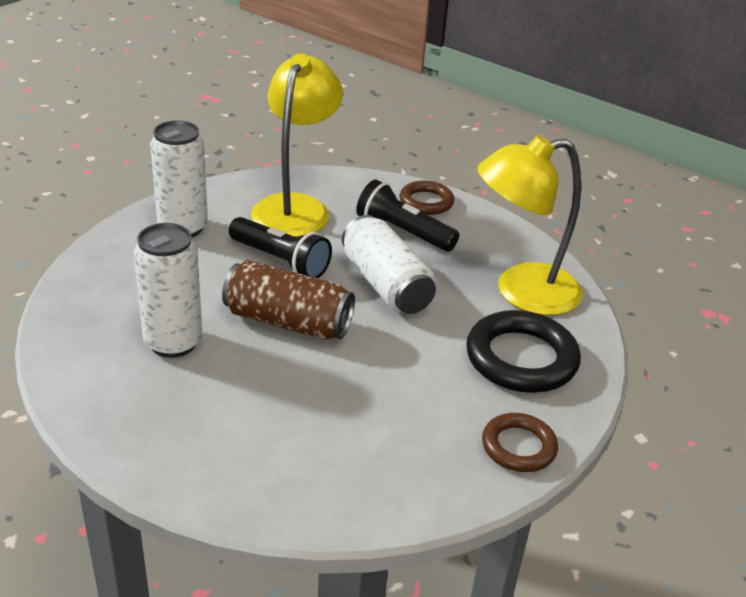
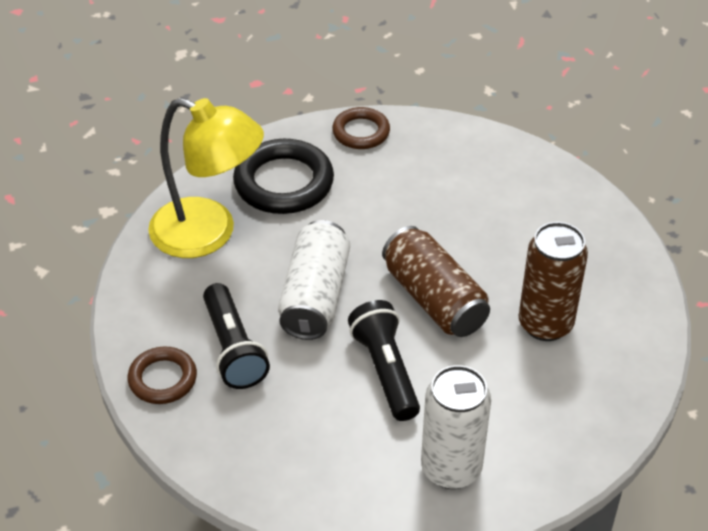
camera: 140 degrees left, 10 degrees up
(173, 342) = (545, 324): white can -> brown can
(295, 207) = (306, 441): yellow lamp -> none

